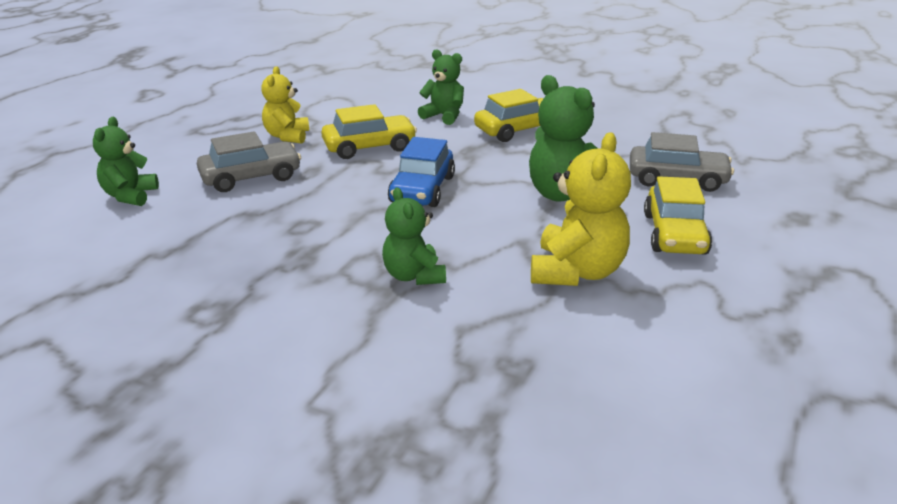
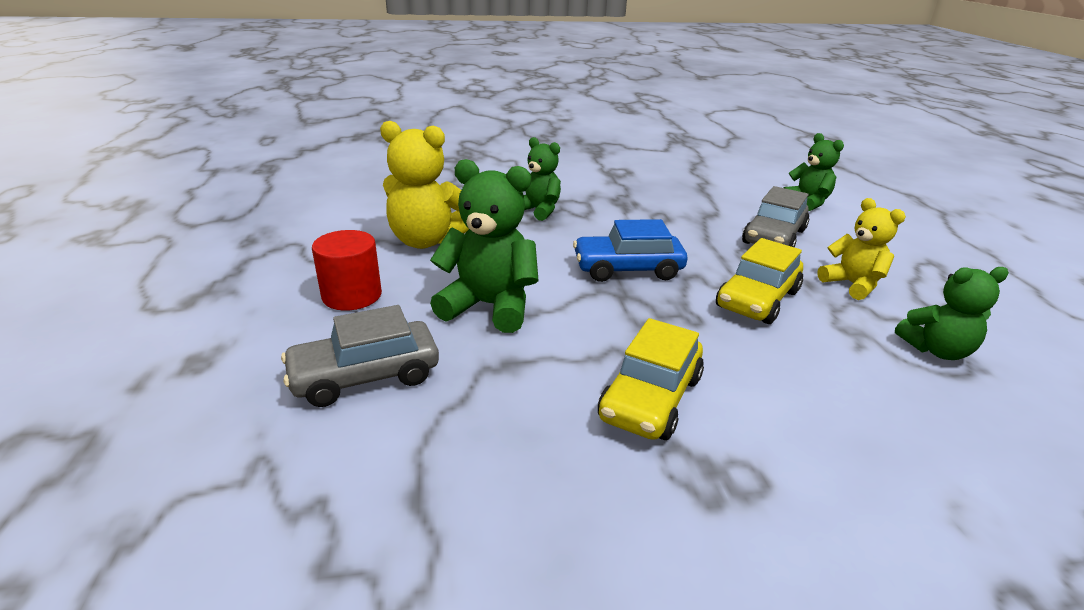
camera: 145 degrees right, 0 degrees up
(422, 189) = (627, 269): blue car -> blue car turned 75 degrees counterclockwise
(444, 116) = (781, 388): green teddy bear -> green teddy bear (936, 350)
(576, 272) = (426, 241): yellow teddy bear -> yellow teddy bear turned 60 degrees counterclockwise
(674, 234) = (352, 295): yellow car -> red cylinder

